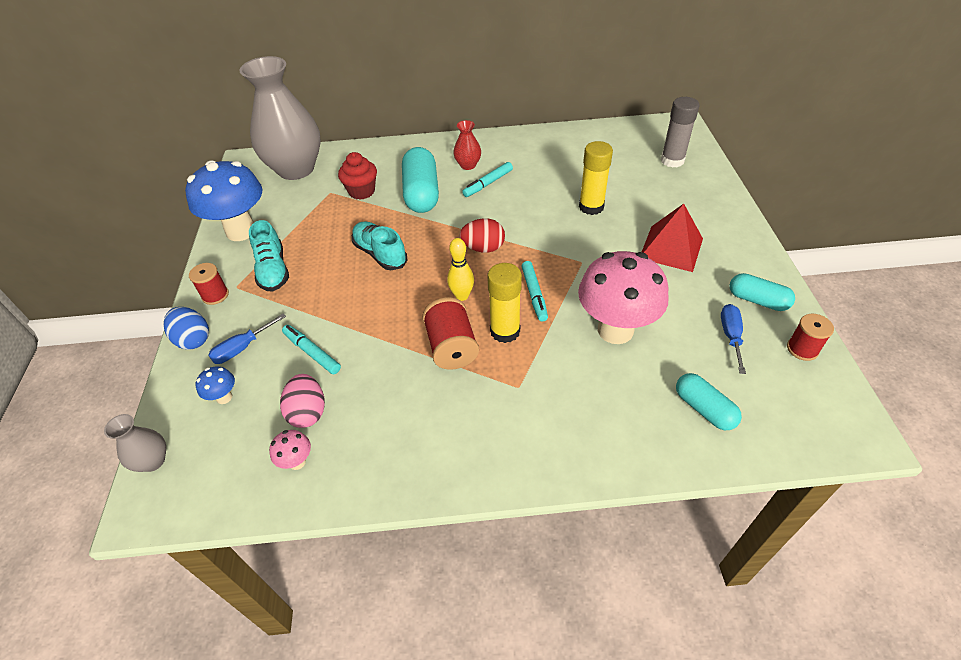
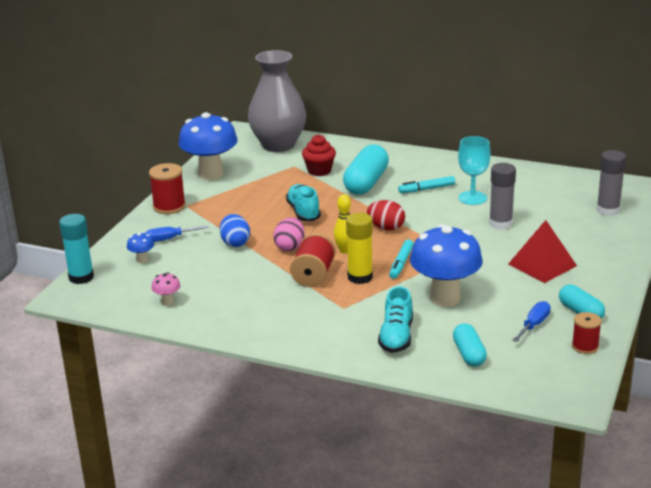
camera: 25 degrees right, 20 degrees down
(153, 461) = (81, 277): grey vase -> turquoise glue stick
(193, 339) = (140, 226): blue egg -> blue egg (235, 243)
(215, 295) = (169, 206): red spool -> red spool, size x1.54
(273, 270) = (218, 202): turquoise shoe -> turquoise shoe (396, 337)
(308, 412) = (190, 281): pink egg -> pink egg (290, 247)
(312, 352) = (214, 253): turquoise marker -> none
(468, 165) = (421, 173): red vase -> none
(540, 182) = (472, 198): none -> turquoise goblet
(591, 207) = (500, 224): yellow glue stick -> grey glue stick
(615, 330) = (445, 298): pink mushroom -> blue mushroom

